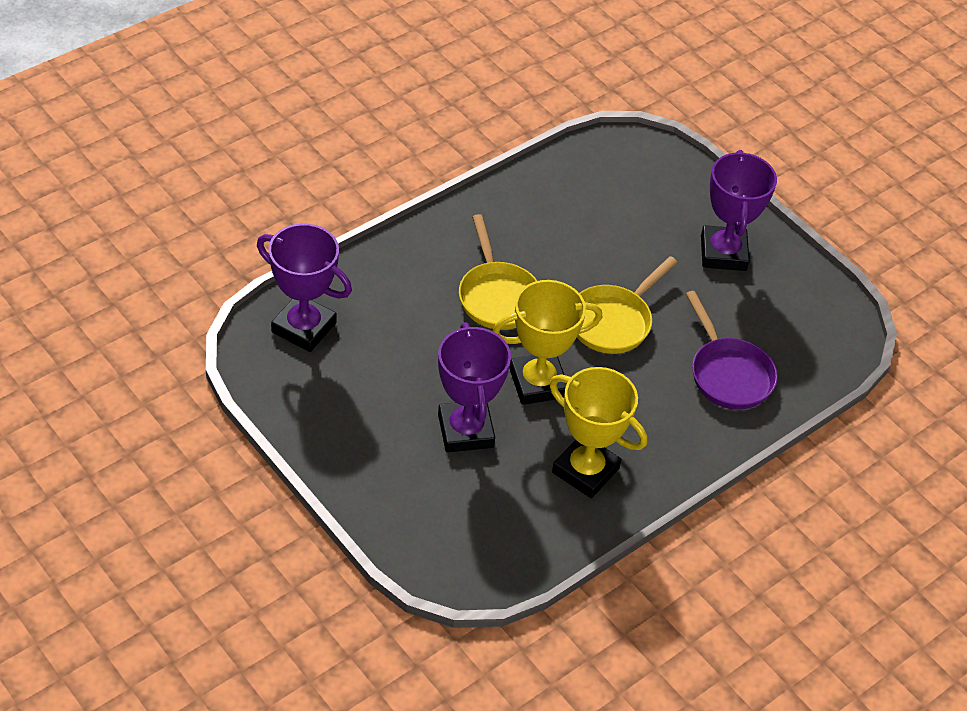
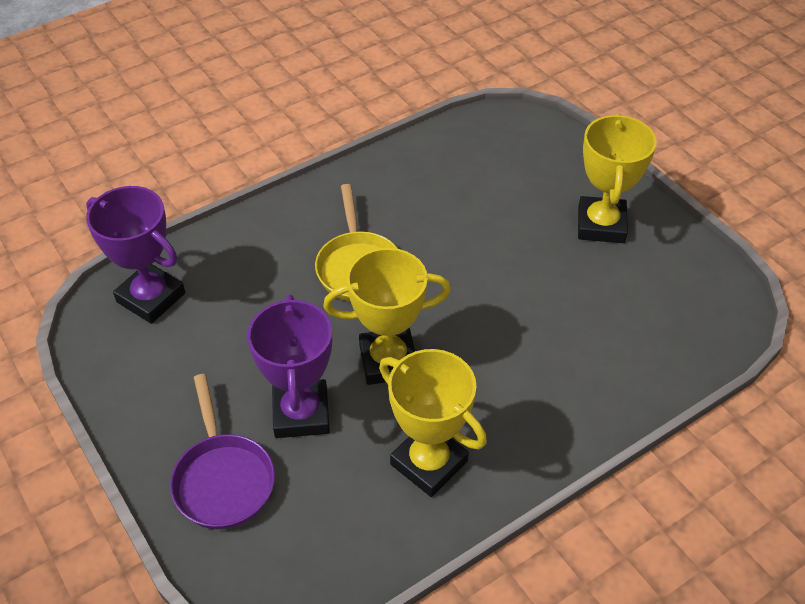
camera: 10 degrees right, 0 degrees up
(613, 321) = (478, 294): yellow pan -> none
(723, 253) = (601, 225): purple trophy -> yellow trophy
(728, 374) = (599, 353): purple pan -> purple pan (223, 479)

